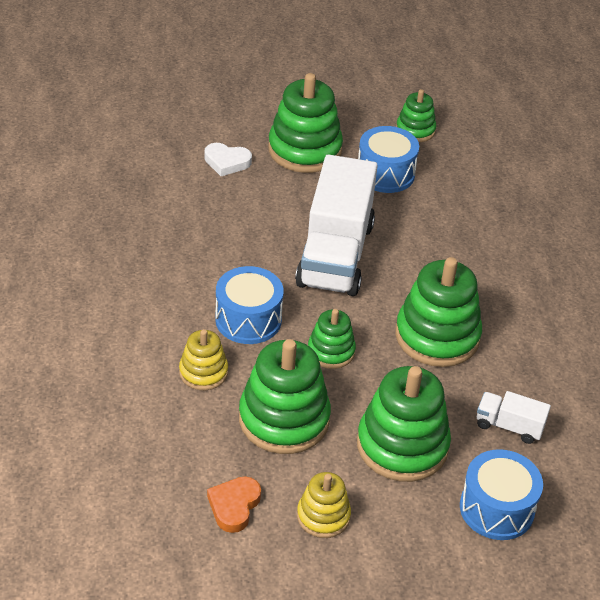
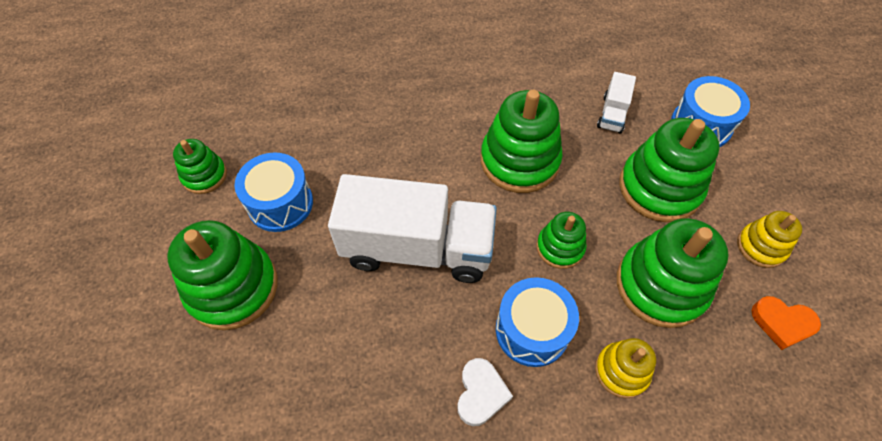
camera: 90 degrees left, 15 degrees up
(227, 162) = (252, 380): white heart -> white heart (481, 393)

